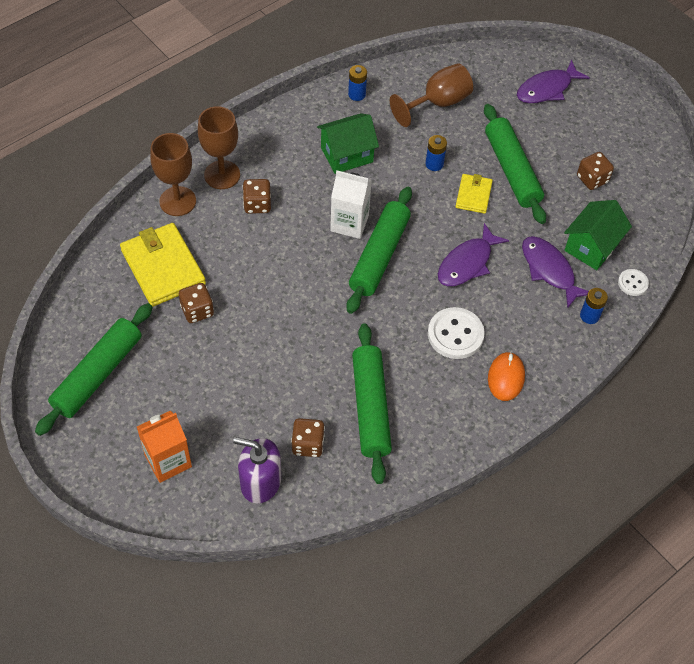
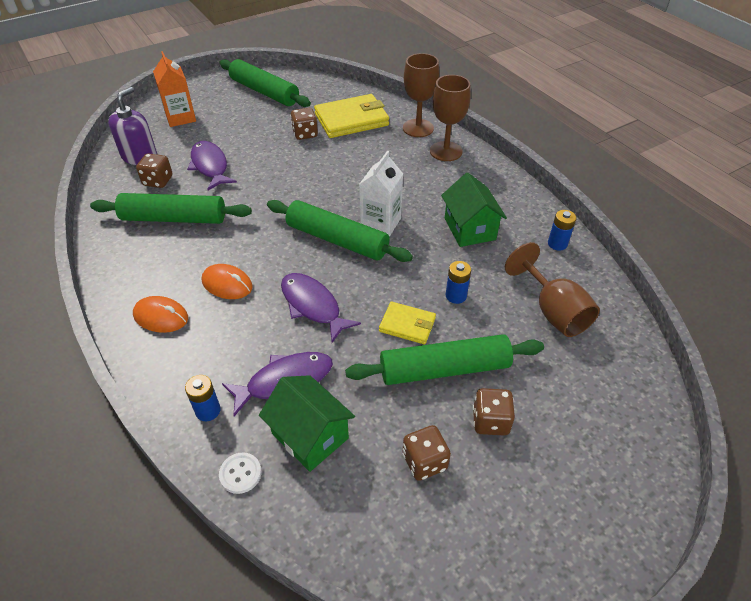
camera: 100 degrees right, 10 degrees down
(257, 204) = (410, 169): brown dice -> brown dice (490, 421)
(455, 334) = (227, 284): white button -> orange mouse
(547, 89) = (596, 437): purple fish -> purple fish (210, 166)

